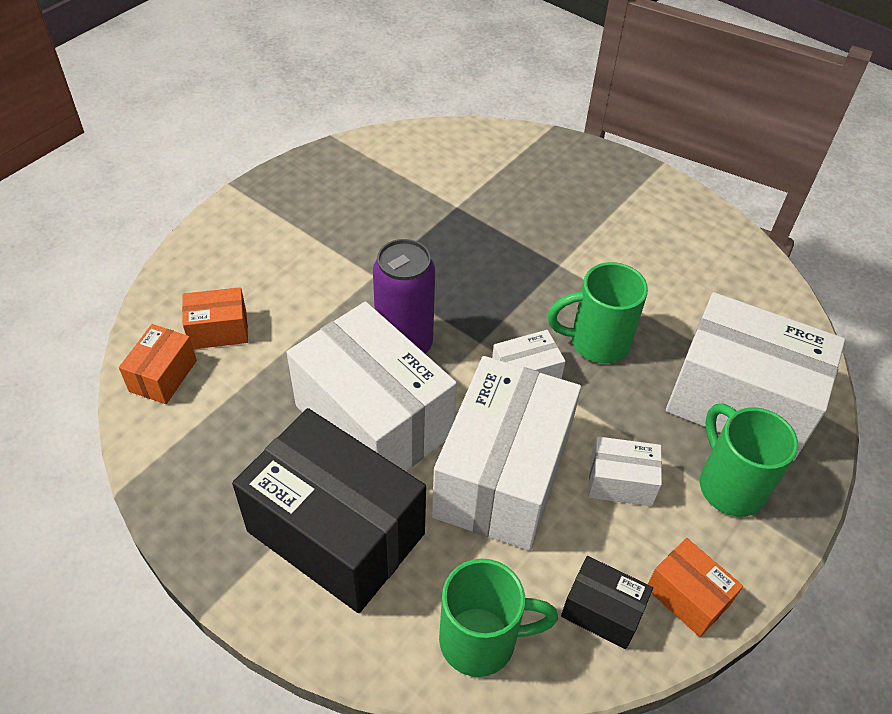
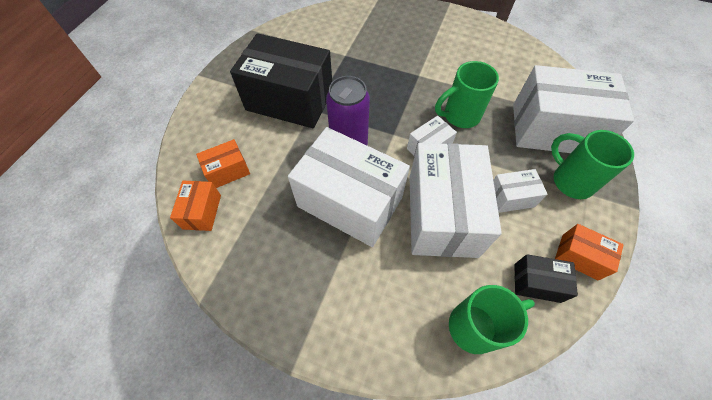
camera: 15 degrees left, 10 degrees up
(336, 533) = (356, 284): black box -> black box (289, 100)

